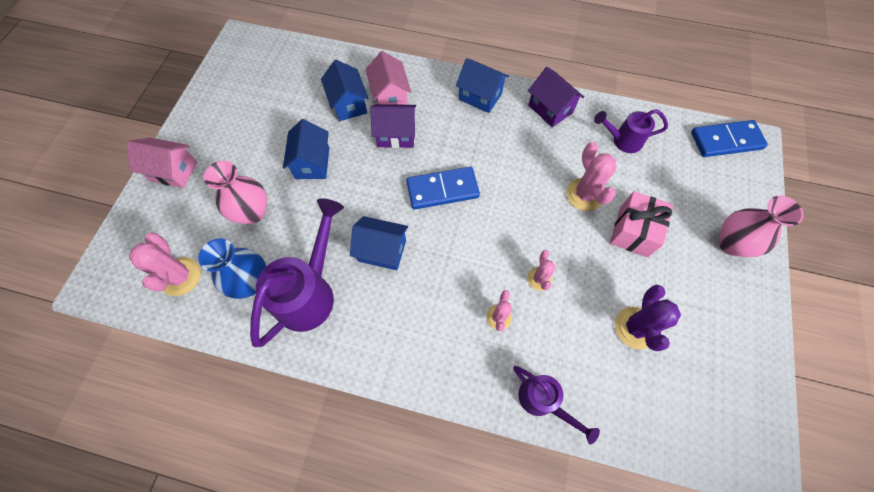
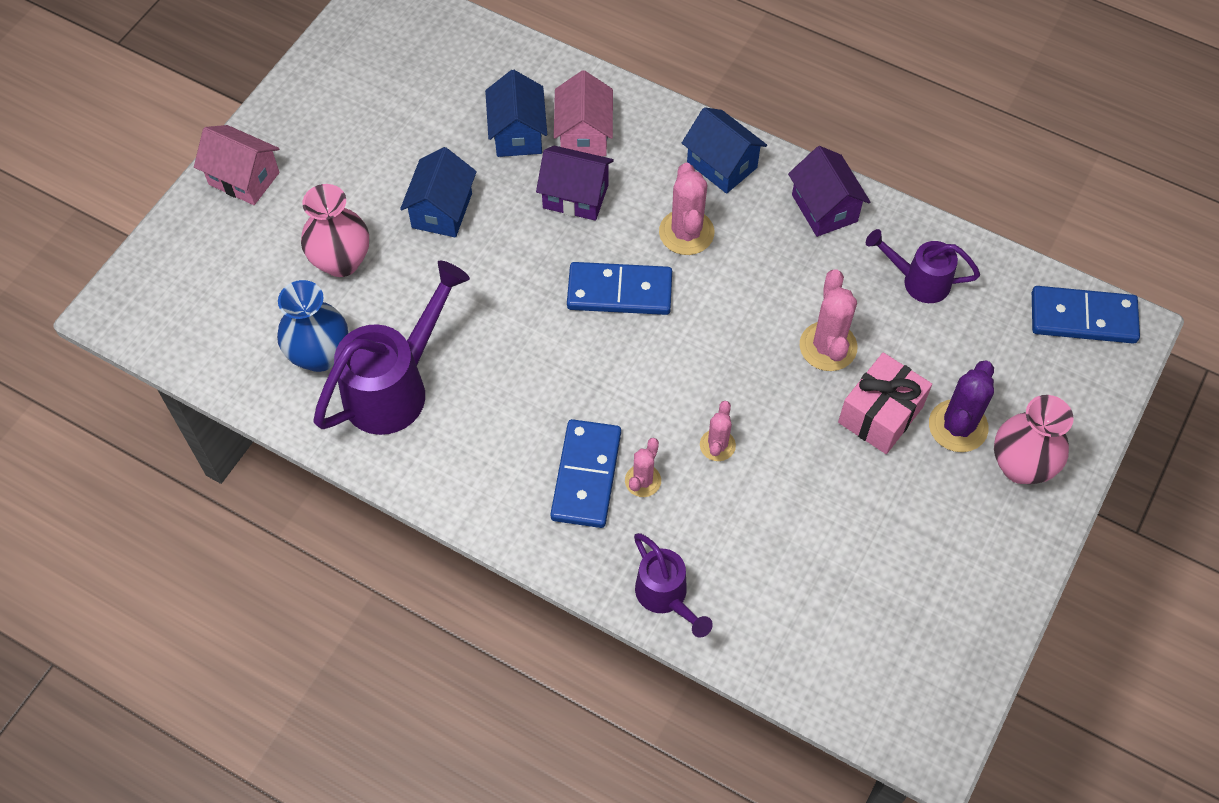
camera: 15 degrees right, 5 degrees down
(180, 276) = (227, 325): pink cactus -> pink cactus (686, 232)
(382, 250) = (508, 355): blue house -> none
(459, 324) = (586, 475): none -> blue domino
(635, 328) = (829, 540): purple cactus -> purple cactus (958, 426)

